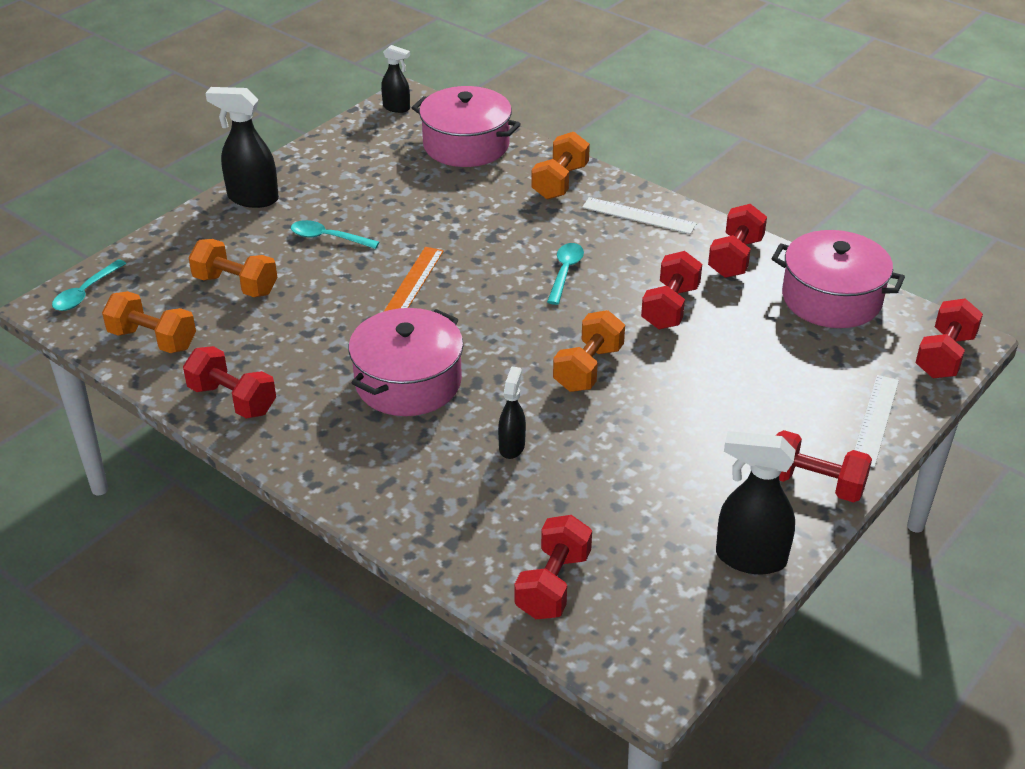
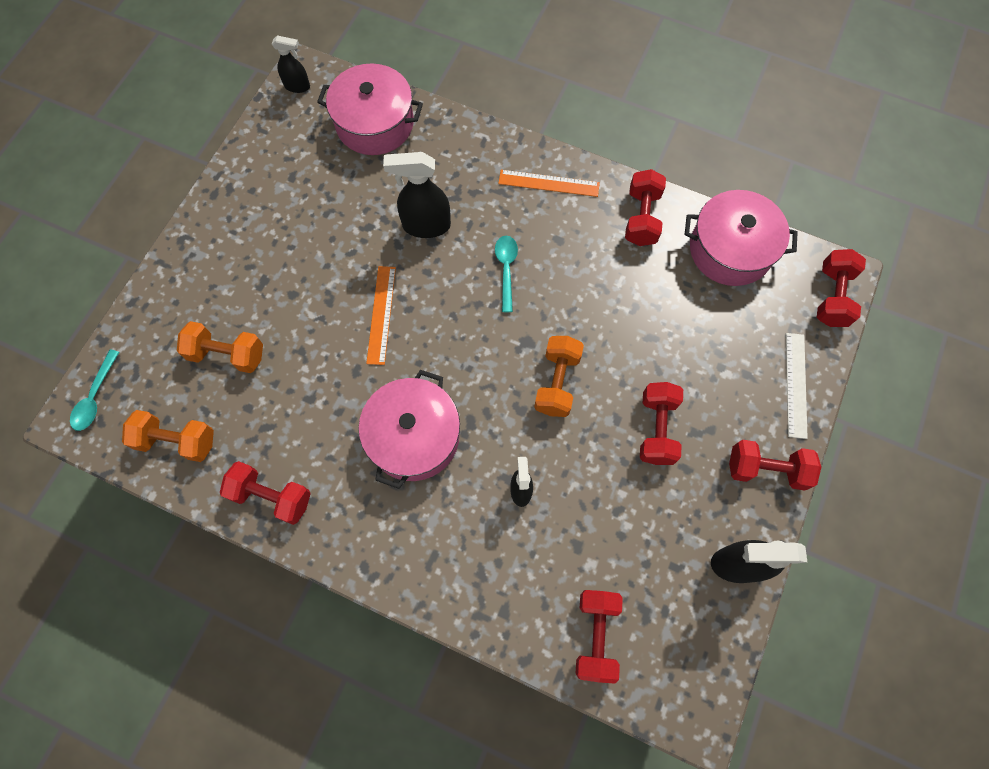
camera: 15 degrees left, 30 degrees up
(252, 198) = (205, 238): black spray bottle -> black spray bottle (426, 225)
(328, 238) = (290, 274): turquoise spoon -> none
(560, 182) = (470, 155): orange dumbbell -> none
(638, 216) = (548, 183): white ruler -> orange ruler
(670, 307) = (604, 292): red dumbbell -> red dumbbell (657, 429)

